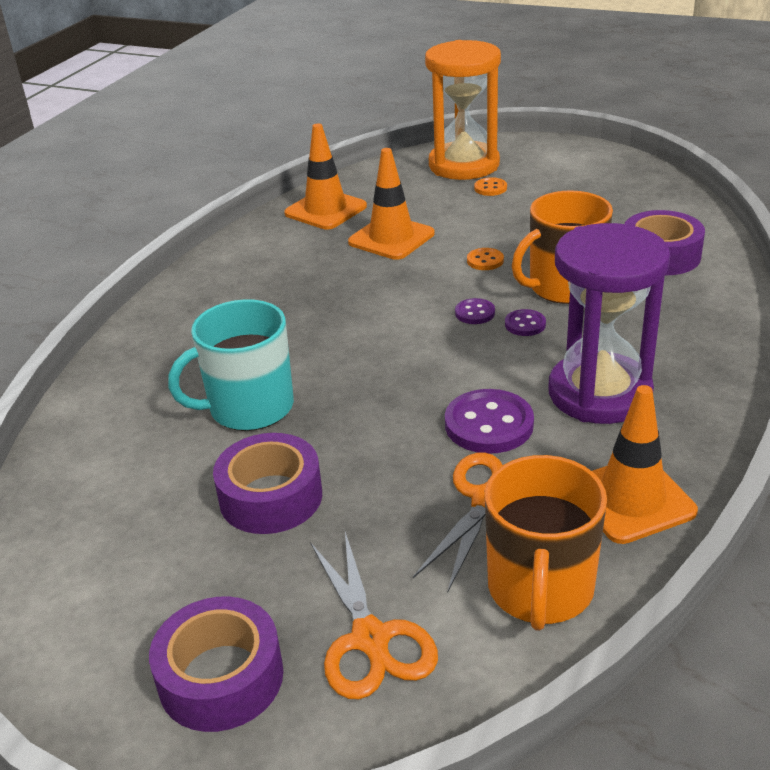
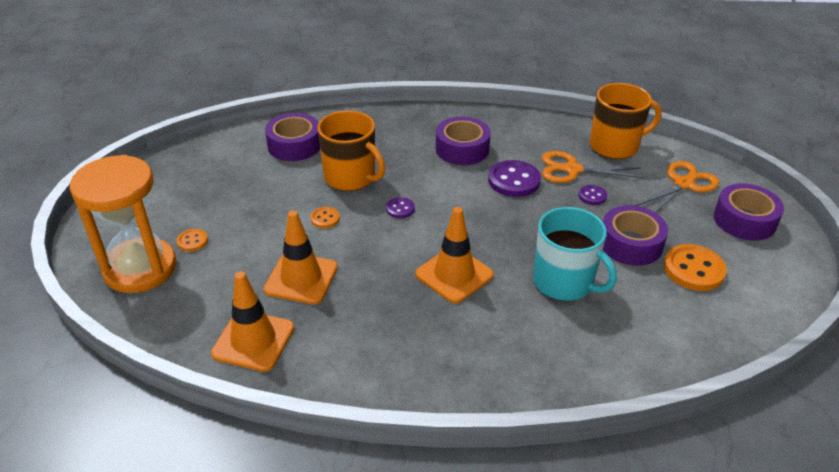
camera: 115 degrees left, 5 degrees up
(172, 543) = (693, 269): none -> orange button
(525, 324) = (404, 185): purple button -> purple button (592, 196)
(599, 393) = (462, 149): purple hourglass -> purple tape
(631, 499) = (540, 130): orange traffic cone -> orange traffic cone (454, 275)

